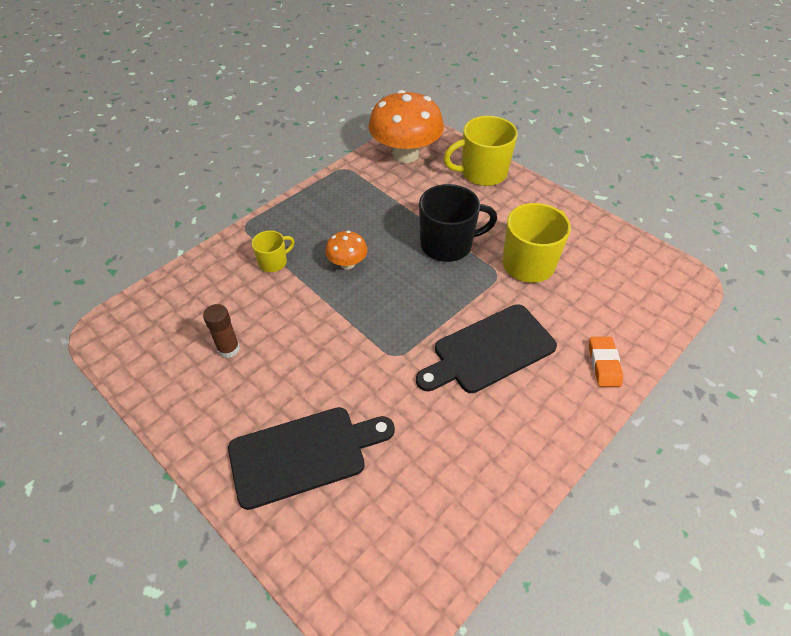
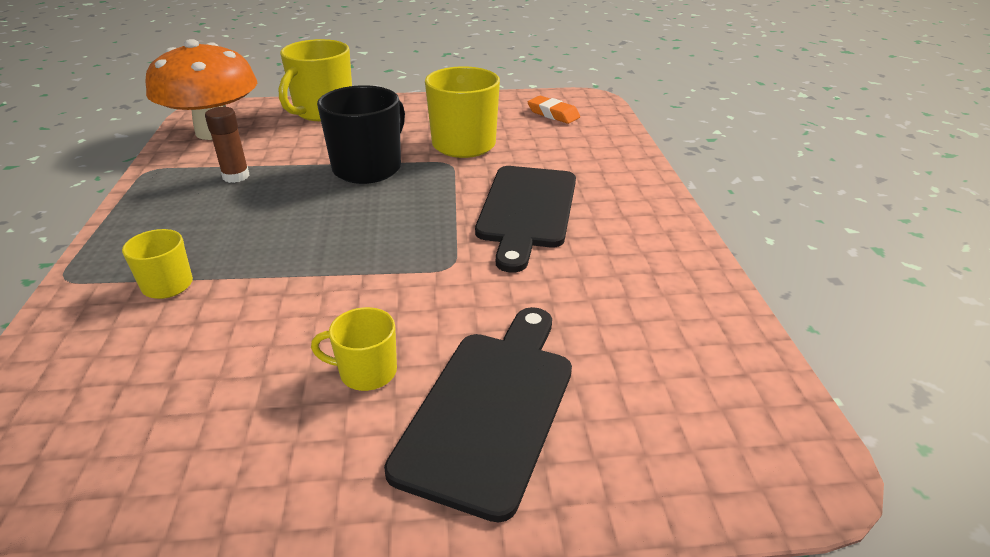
camera: 50 degrees left, 15 degrees down
(228, 349) = (227, 397): brown glue stick -> brown glue stick (236, 176)
(285, 385) = (366, 372): none -> yellow mug
(347, 263) = (277, 234): orange mushroom -> none
(604, 364) = (619, 167): orange eraser -> orange eraser (553, 114)

